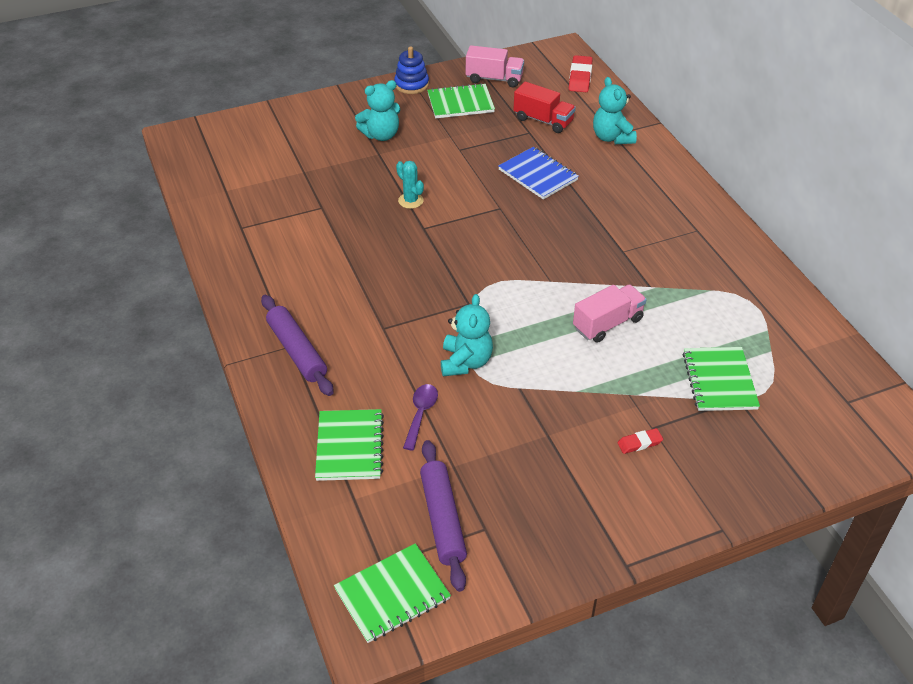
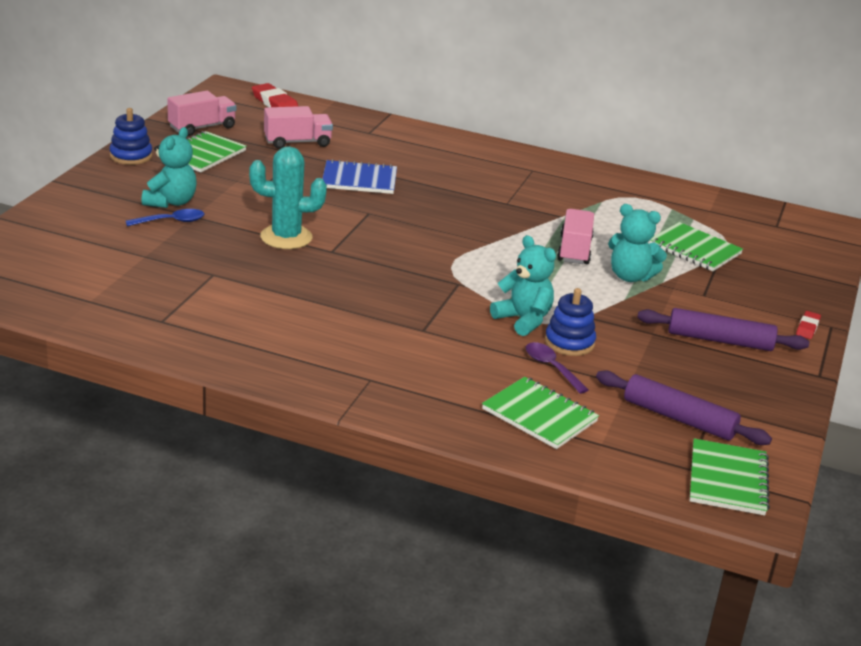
camera: 50 degrees left, 15 degrees down
(297, 351) = (383, 380): purple rolling pin -> purple rolling pin (720, 340)
(358, 151) = (171, 221): none -> blue spoon
(410, 201) = (286, 237): turquoise cactus -> turquoise cactus, size x1.75
(468, 402) = (569, 342): none -> blue stacking toy
(543, 120) = (297, 142): red truck -> pink truck
(612, 138) = (372, 135): turquoise teddy bear -> turquoise teddy bear (630, 276)
(639, 443) = (712, 307): red eraser -> red eraser (807, 328)

